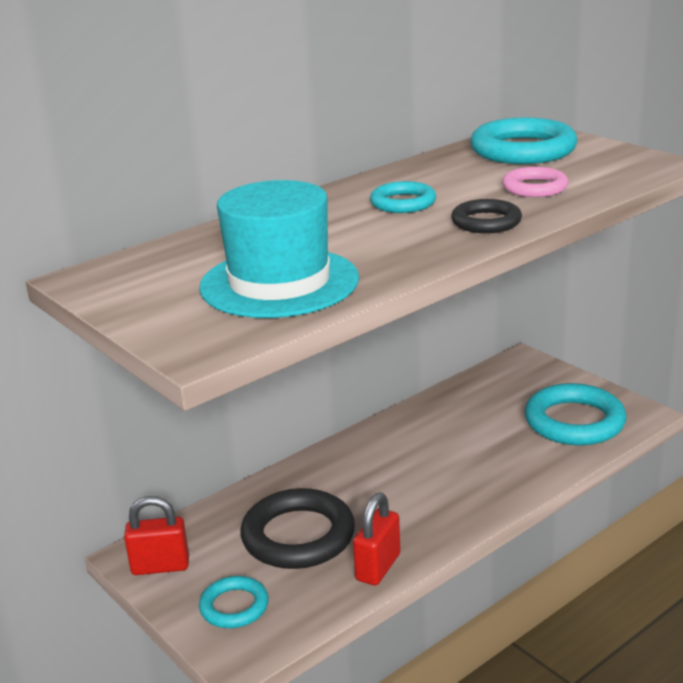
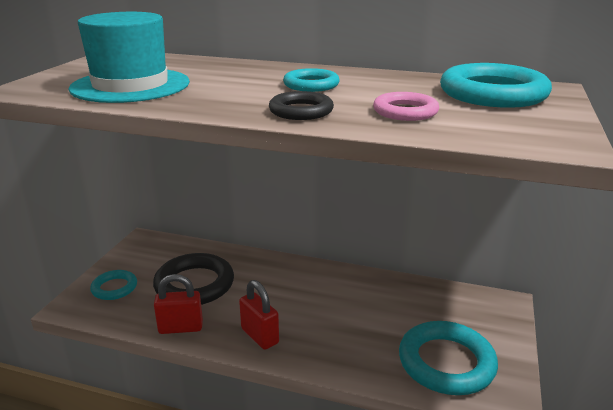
camera: 55 degrees right, 0 degrees up
(160, 566) = (138, 251): red padlock -> red padlock (259, 336)

